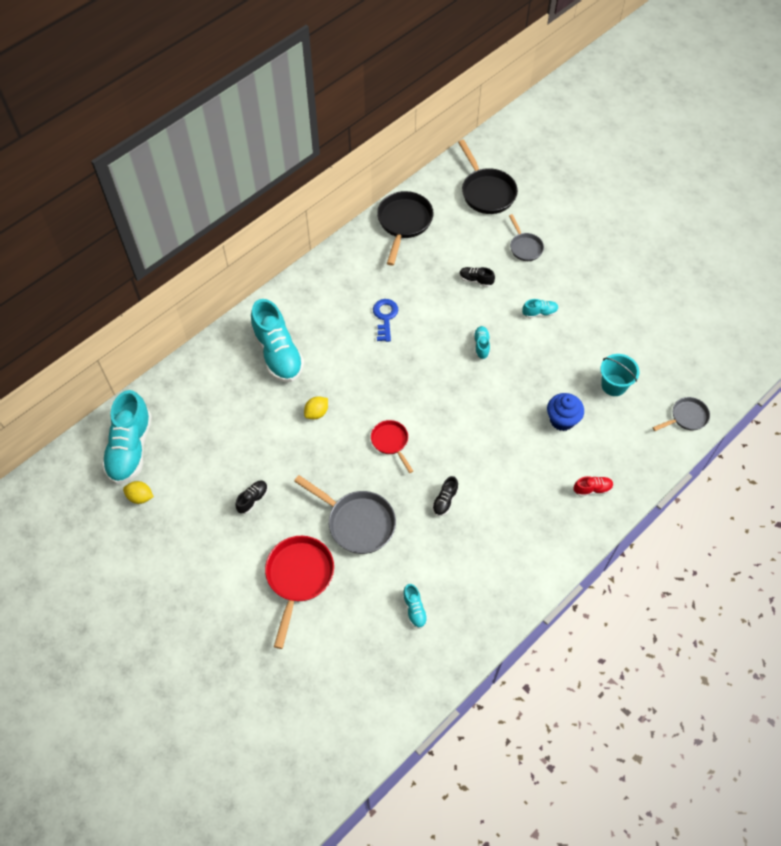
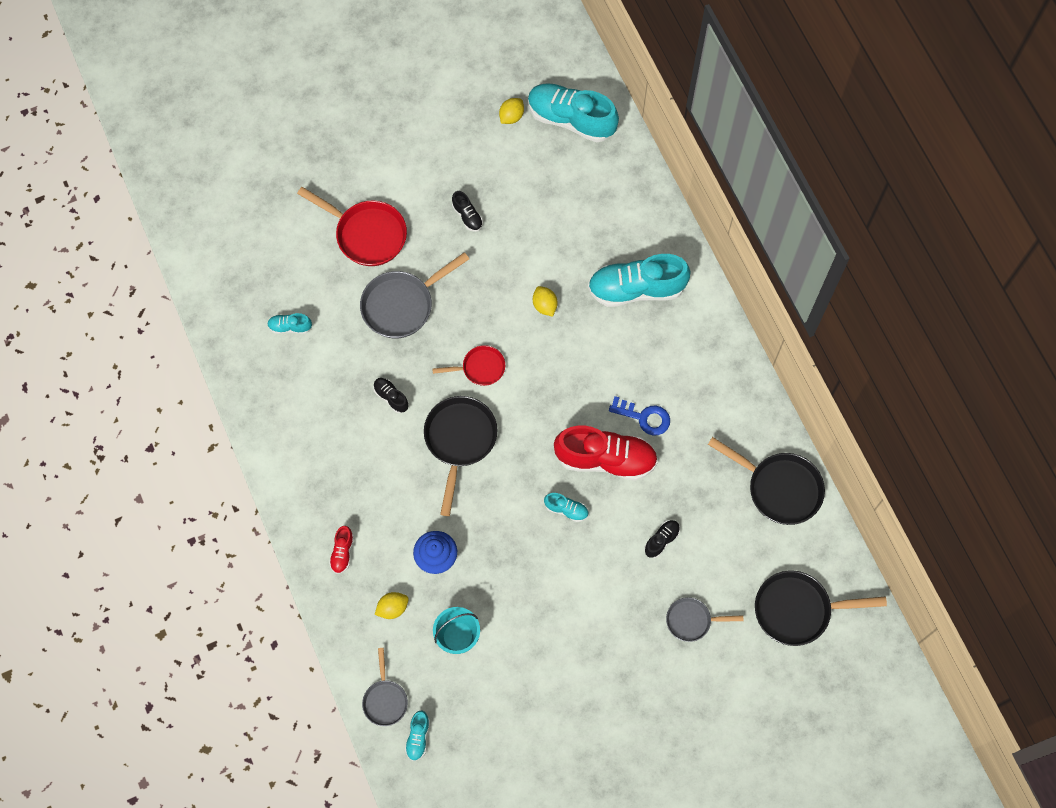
camera: 110 degrees right, 10 degrees up
(429, 332) = (605, 459): none -> red shoe
(459, 436) = (459, 440): none -> black pan
(539, 313) = (587, 596): turquoise shoe -> turquoise shoe (418, 737)
(616, 436) = (392, 608): none -> yellow lemon

